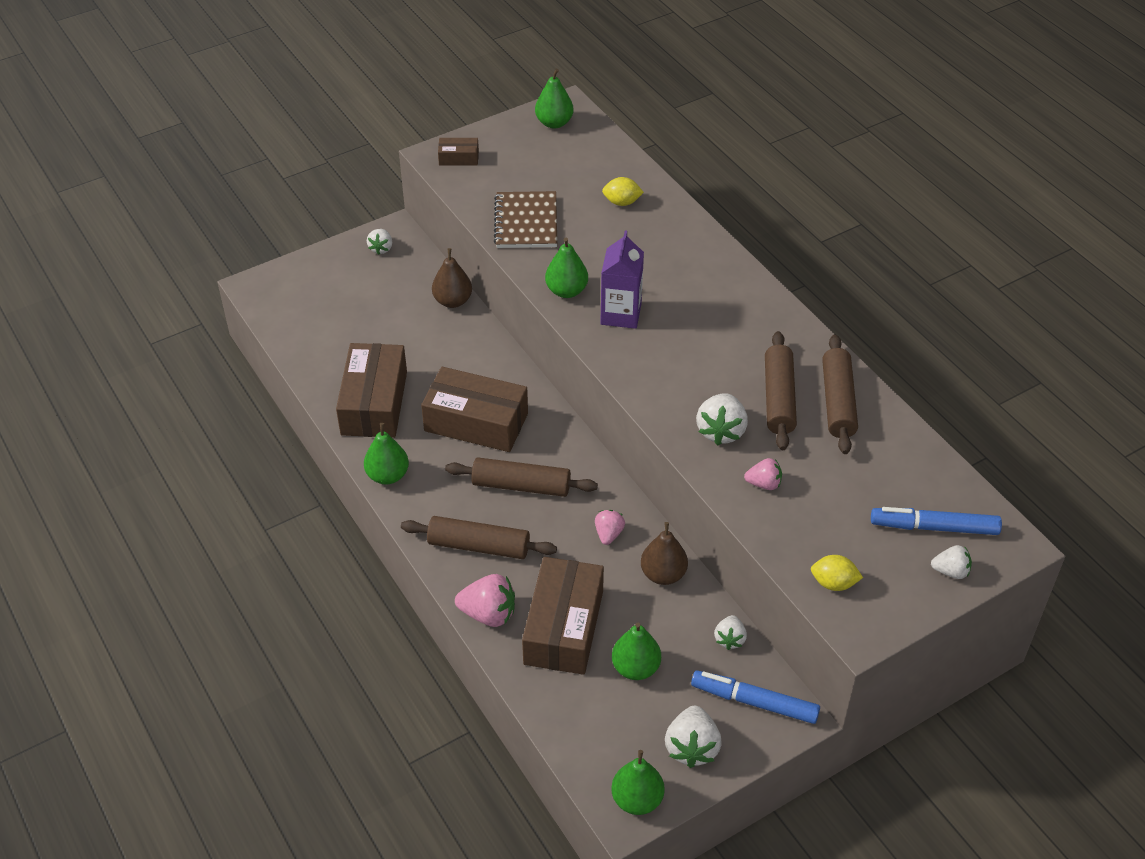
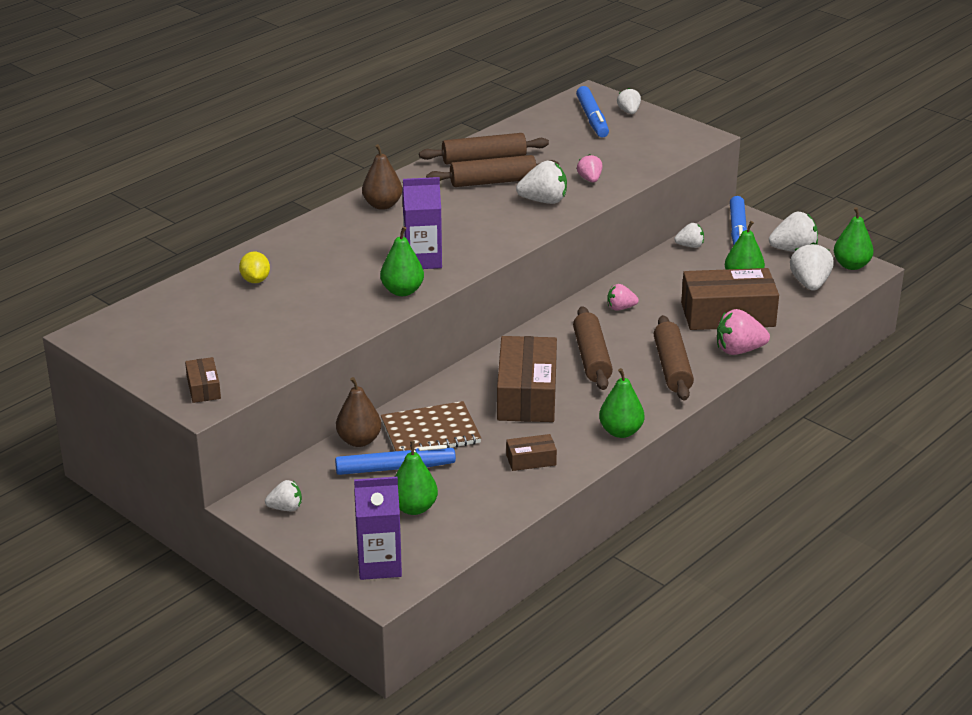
camera: 105 degrees left, 15 degrees down
(285, 288) = (379, 565): none -> purple carton
(374, 403) = (531, 460): brown box -> brown box, size x0.46
(403, 316) = (394, 468): none -> blue marker
(488, 614) = (739, 350): pink strawberry -> pink strawberry turned 90 degrees counterclockwise
(526, 222) = (305, 328): brown notebook -> brown notebook (430, 432)
(554, 123) = (123, 338): green pear -> green pear (414, 508)
(605, 734) = (810, 284): none -> white strawberry
(663, 574) = (646, 279): brown pear -> brown pear (382, 205)
(833, 583) = (668, 148): yellow lemon -> none

